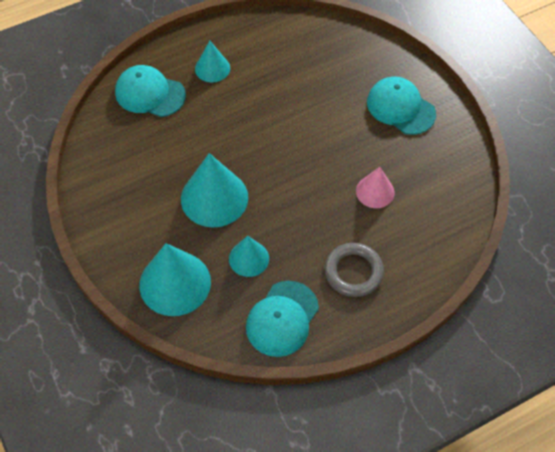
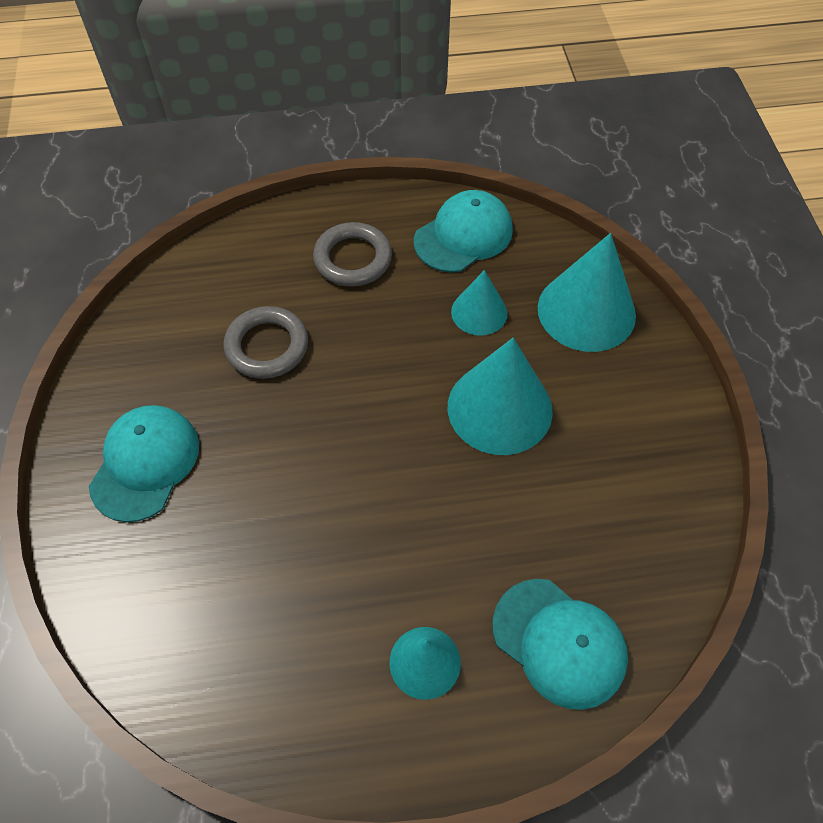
camera: 160 degrees left, 0 degrees up
(375, 191) = (267, 346): pink cone -> grey ring
(400, 108) = (145, 463): turquoise cap -> turquoise cap turned 135 degrees counterclockwise

